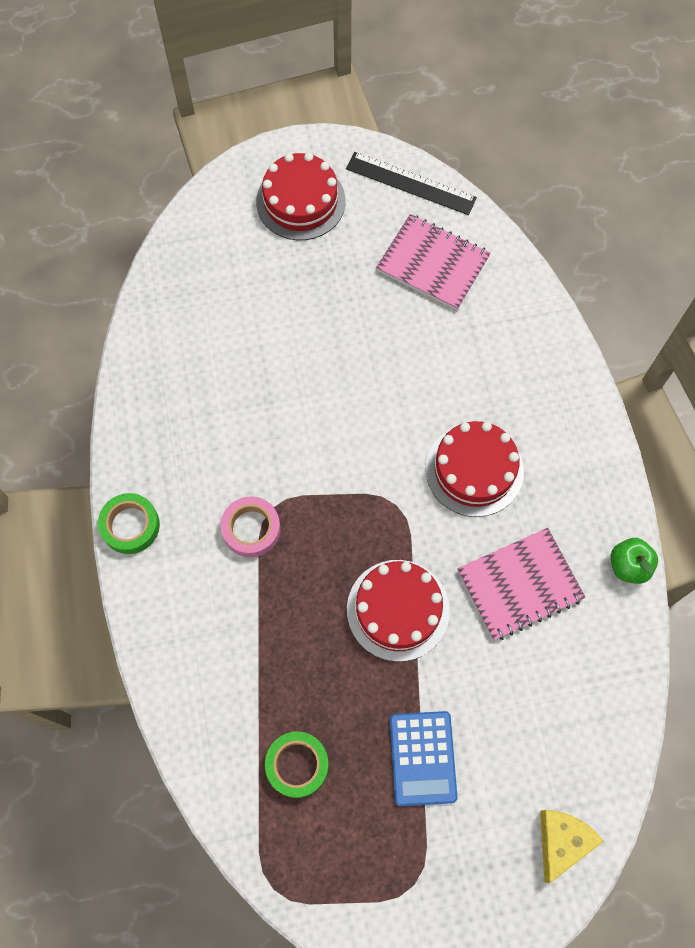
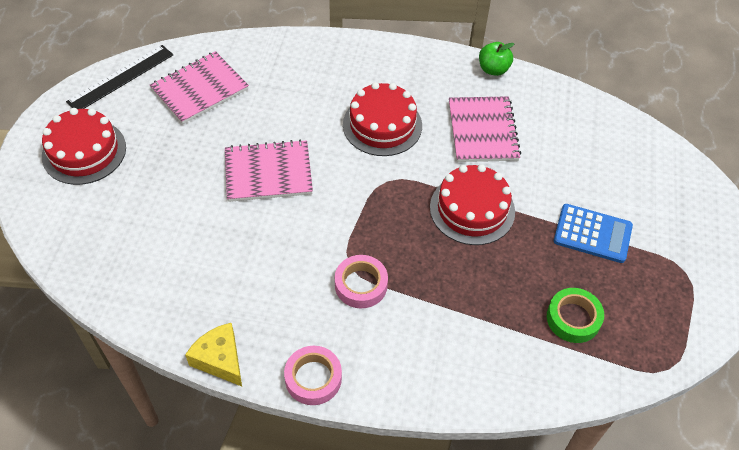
camera: 70 degrees left, 15 degrees down
(130, 525) = (313, 378): green tape -> pink tape
(352, 381) = (268, 172): none -> pink notebook
(561, 841) = (674, 174): yellow cheese -> yellow cheese (220, 359)

